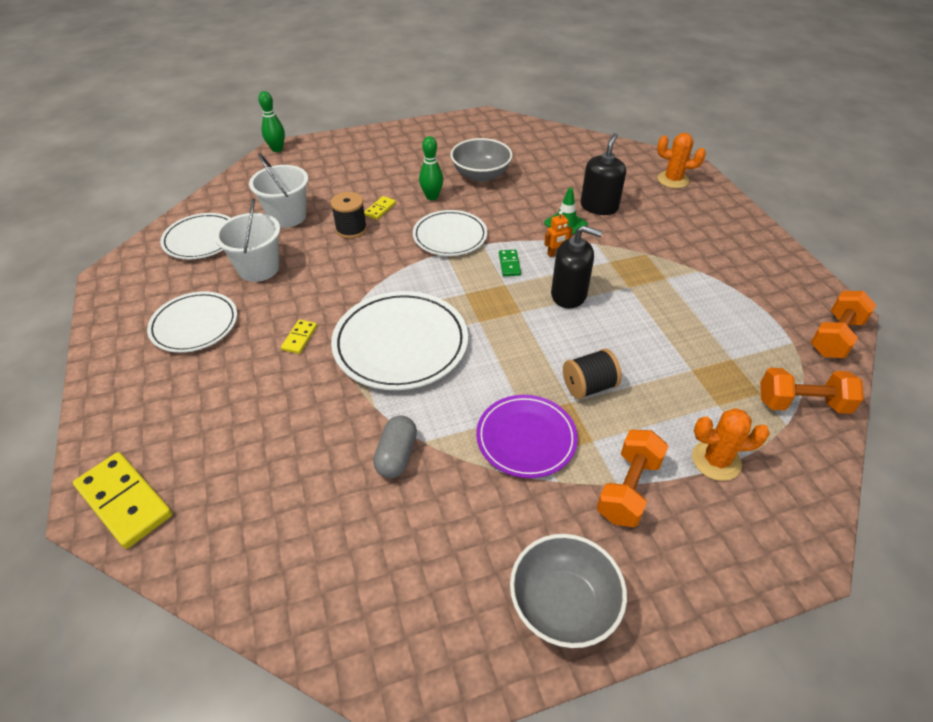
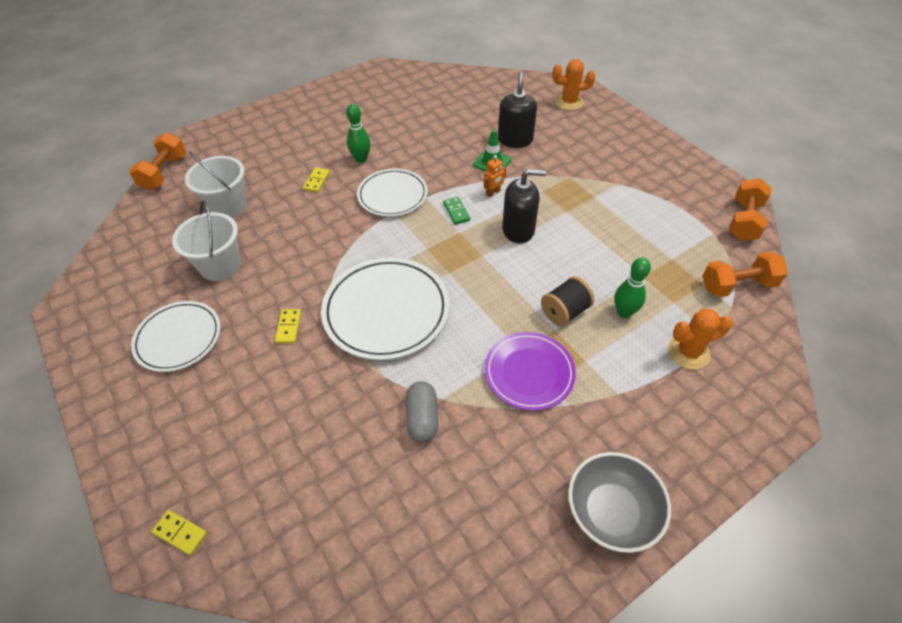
camera: 15 degrees left, 5 degrees up
(124, 501) = (180, 533): yellow domino -> yellow domino, size x0.50
(201, 239) = (149, 248): white plate -> none
(277, 149) = (190, 137): green bowling pin -> green bowling pin (624, 312)
(351, 229) = (296, 207): black spool -> none
(481, 175) = (399, 128): grey bowl -> none
(628, 489) = (628, 396): orange dumbbell -> orange dumbbell (164, 173)

